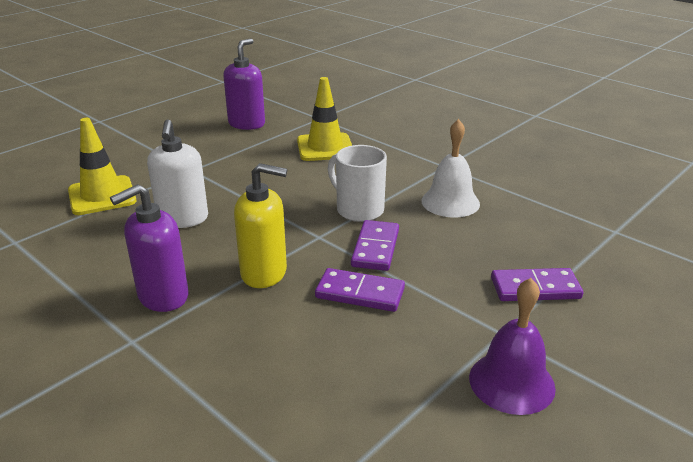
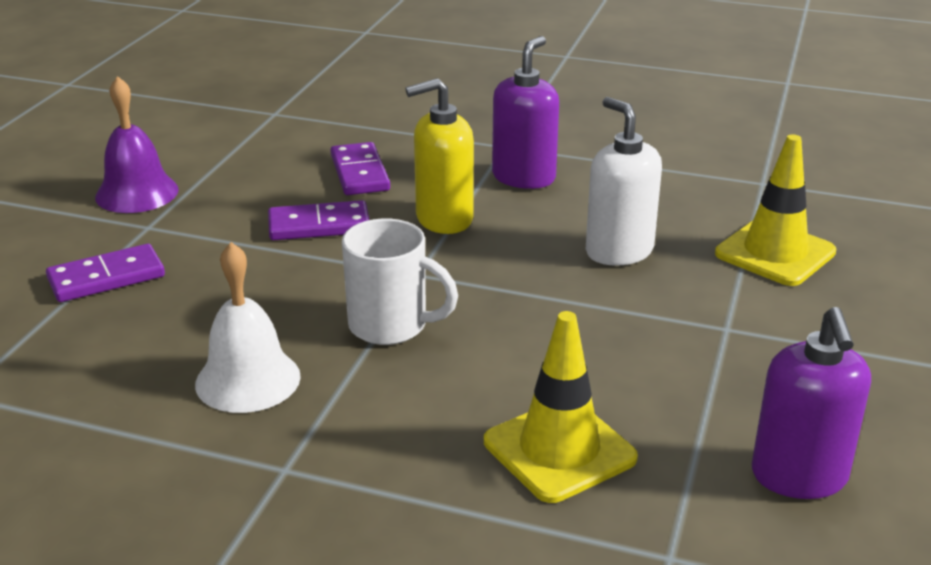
camera: 155 degrees right, 0 degrees up
(375, 248) = (330, 277): purple domino -> purple domino (360, 173)

